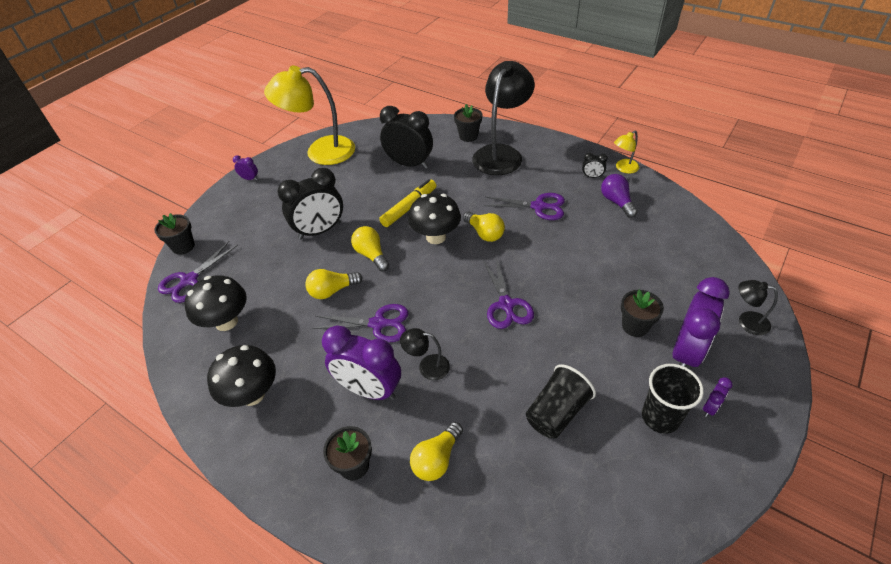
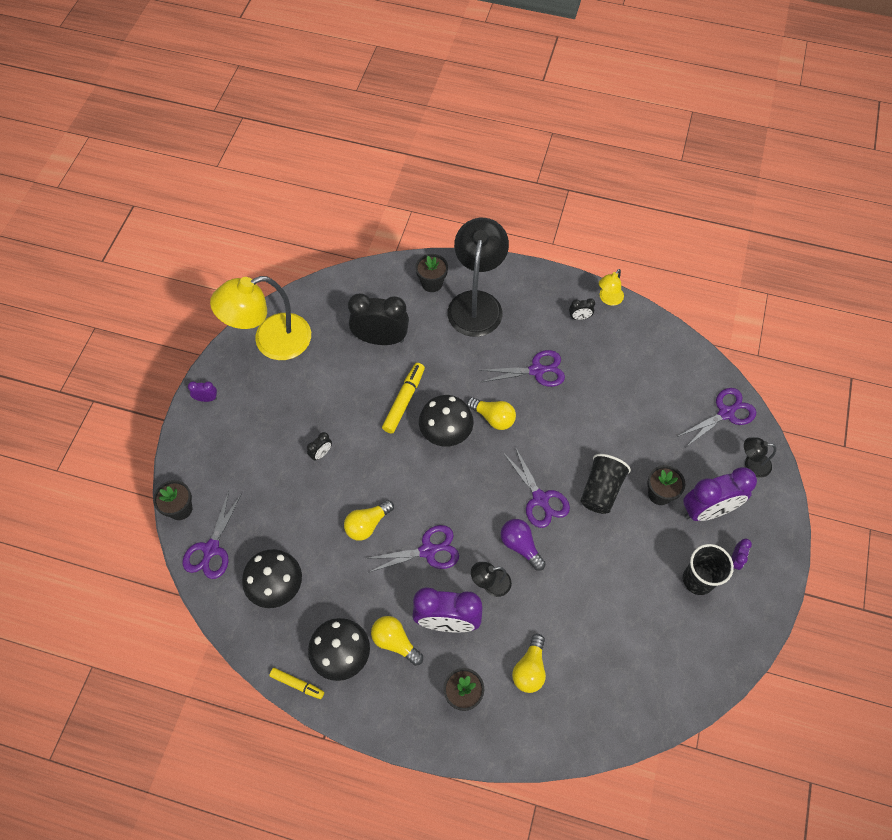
camera: 20 degrees left, 15 degrees up
(197, 409) = (297, 684): none -> yellow marker
(320, 231) = (321, 453): black clock -> black clock, size x0.43
(371, 255) = (389, 471): yellow light bulb -> yellow light bulb (395, 642)
(556, 412) = (614, 598): black cup -> black cup (601, 490)
(616, 202) = (611, 347): purple light bulb -> purple light bulb (520, 546)
(686, 352) = (707, 510): purple clock -> purple clock turned 60 degrees clockwise
(725, 272) = (726, 413): none -> purple scissors

